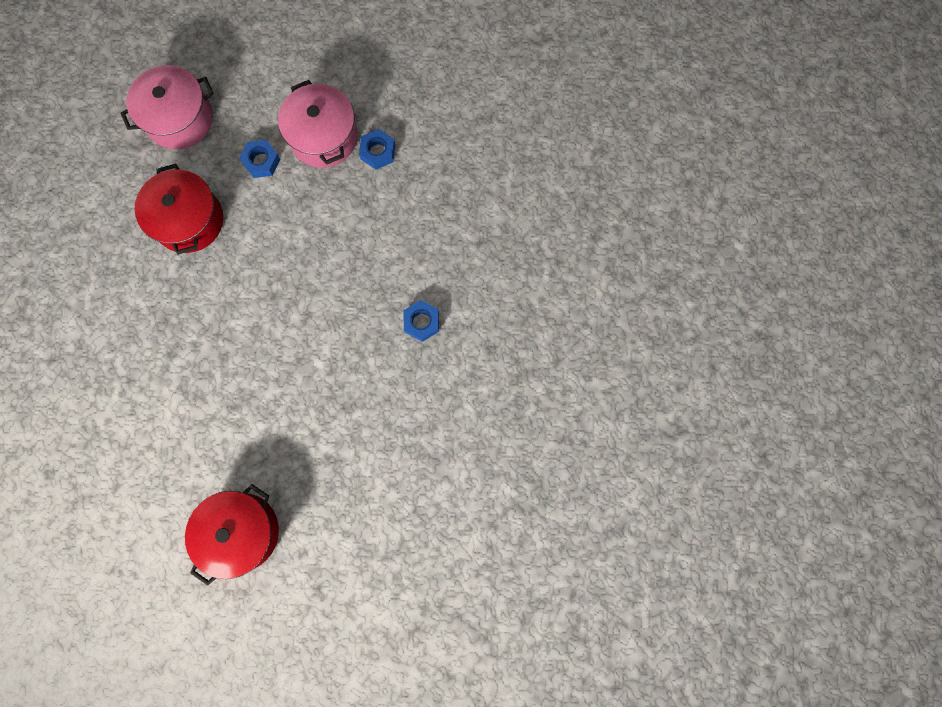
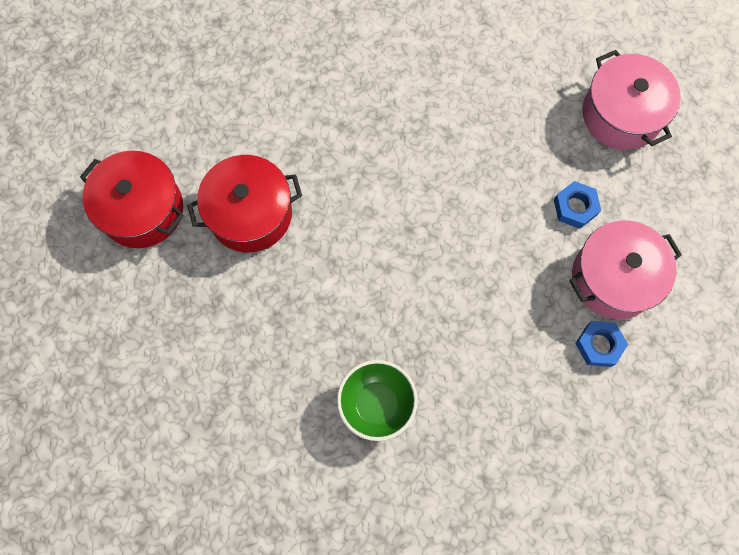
camera: 90 degrees right, 5 degrees down
(189, 220) = (496, 133): red pot -> red pot (250, 214)
(421, 322) = (376, 404): blue nut -> green bowl

